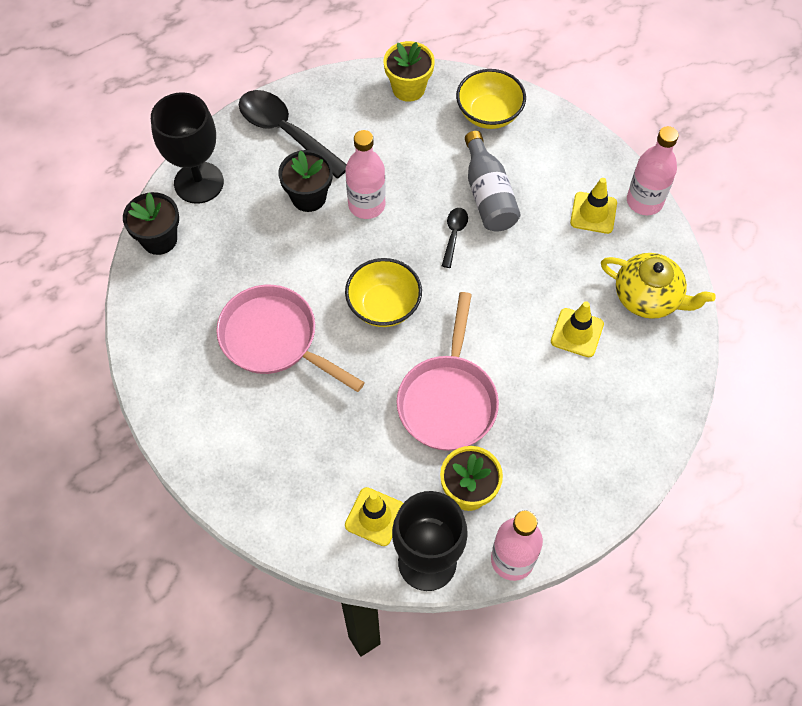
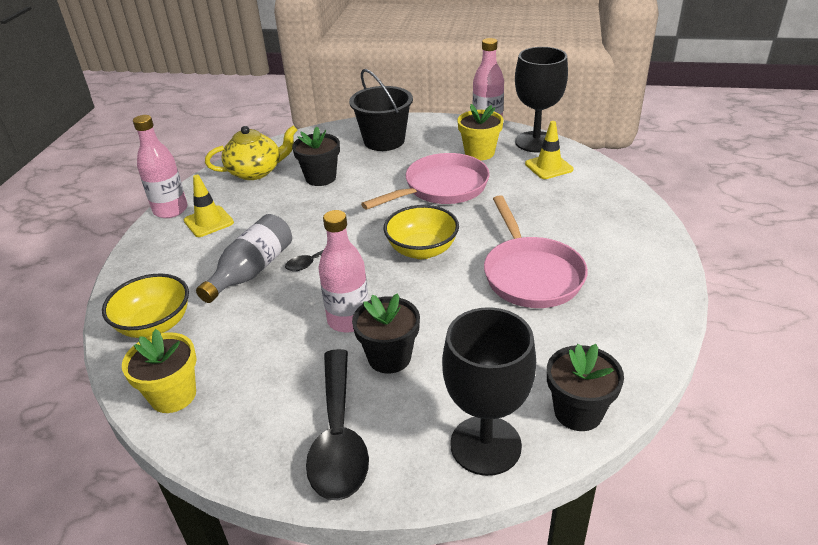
camera: 135 degrees left, 25 degrees down
(577, 333) = (320, 178): yellow traffic cone -> black flower pot
(590, 440) = (384, 141): none -> black bucket
(648, 297) = (256, 171): yellow teapot -> yellow teapot turned 90 degrees clockwise

